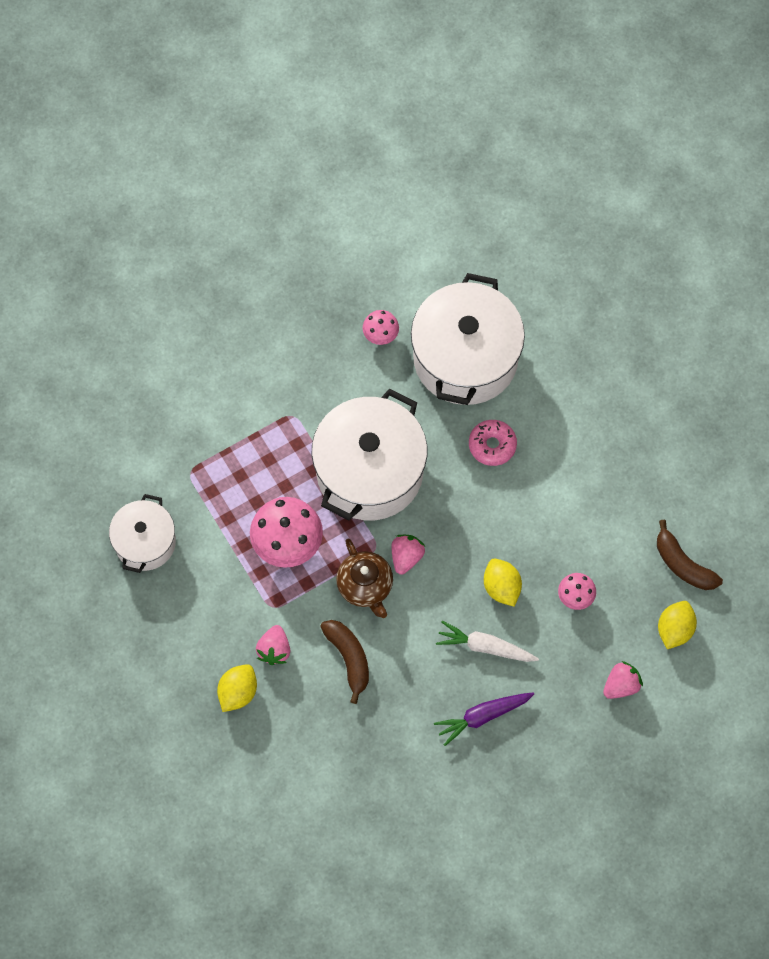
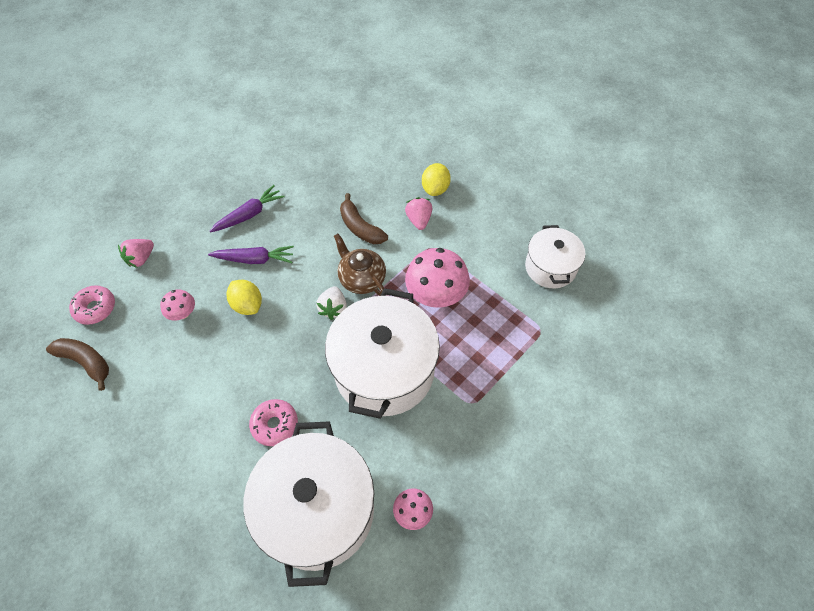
camera: 165 degrees right, 10 degrees down
(406, 557) = (333, 308): pink strawberry -> white strawberry
(485, 647) = (254, 259): white carrot -> purple carrot
(674, 629) = (95, 308): yellow lemon -> pink donut

